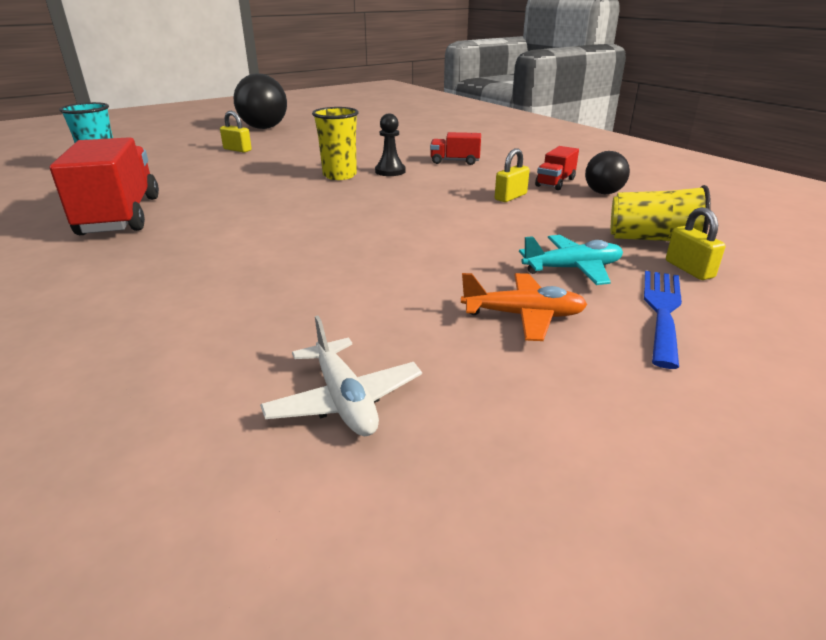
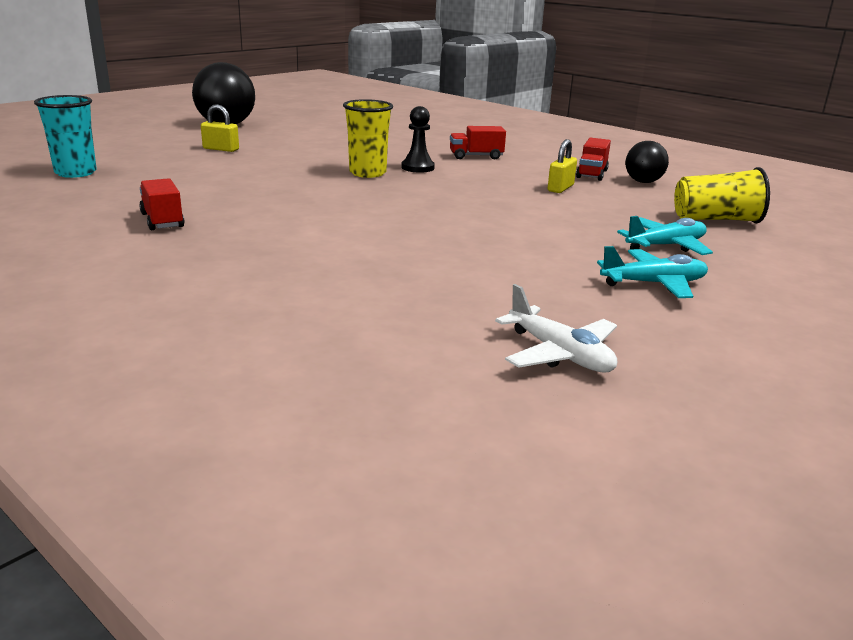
camera: 15 degrees left, 5 degrees down
(120, 216) = (162, 220): red truck -> red truck, size x0.48
(523, 316) = (654, 284): orange plane -> turquoise plane
(662, 310) = (761, 273): blue fork -> none
(689, 269) = (761, 241): yellow padlock -> none

